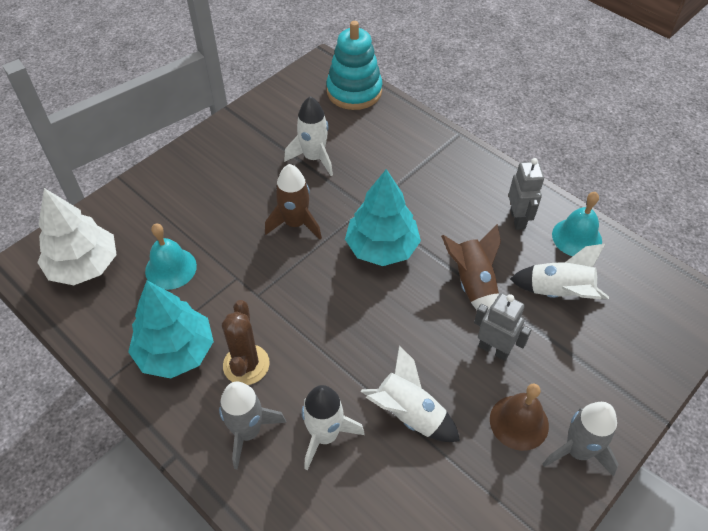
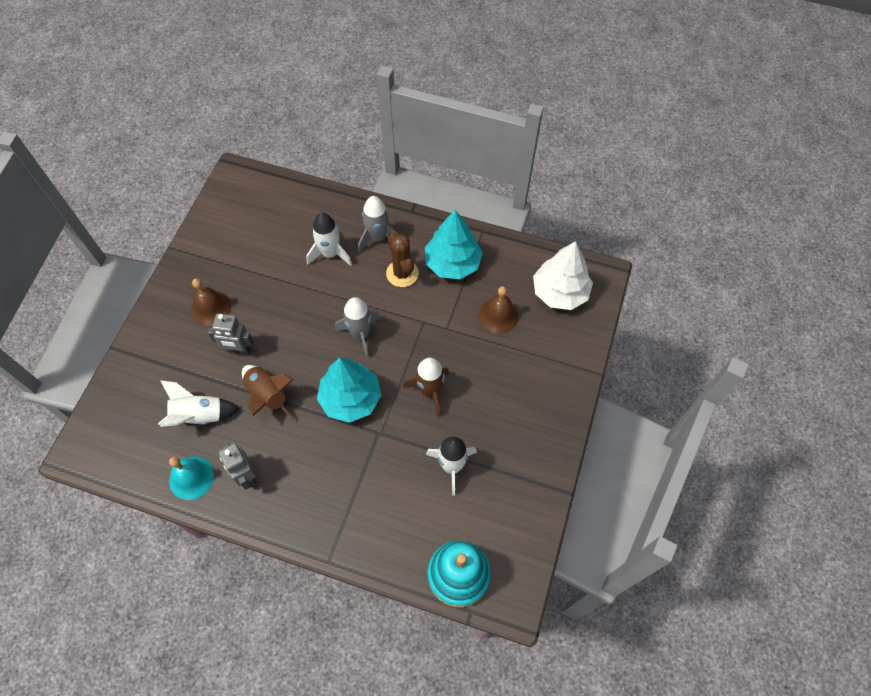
camera: 155 degrees right, 10 degrees up
(171, 268) = (498, 315): turquoise bell -> brown bell
(409, 414) = (283, 285): white rocket -> none
(578, 451) = (169, 305): grey rocket -> grey rocket (360, 334)

